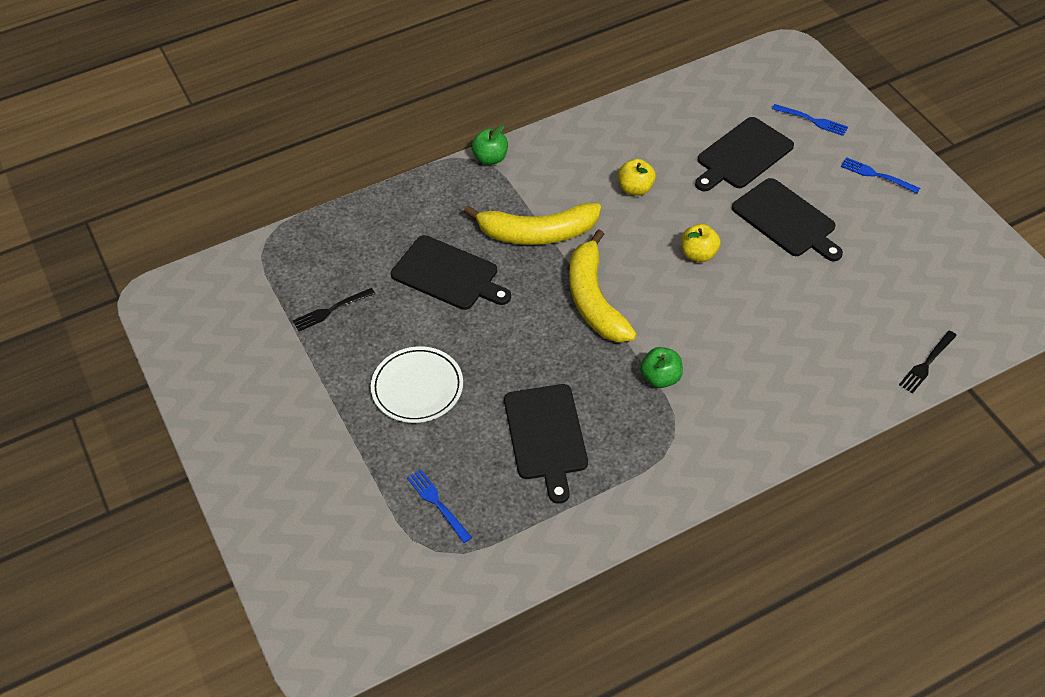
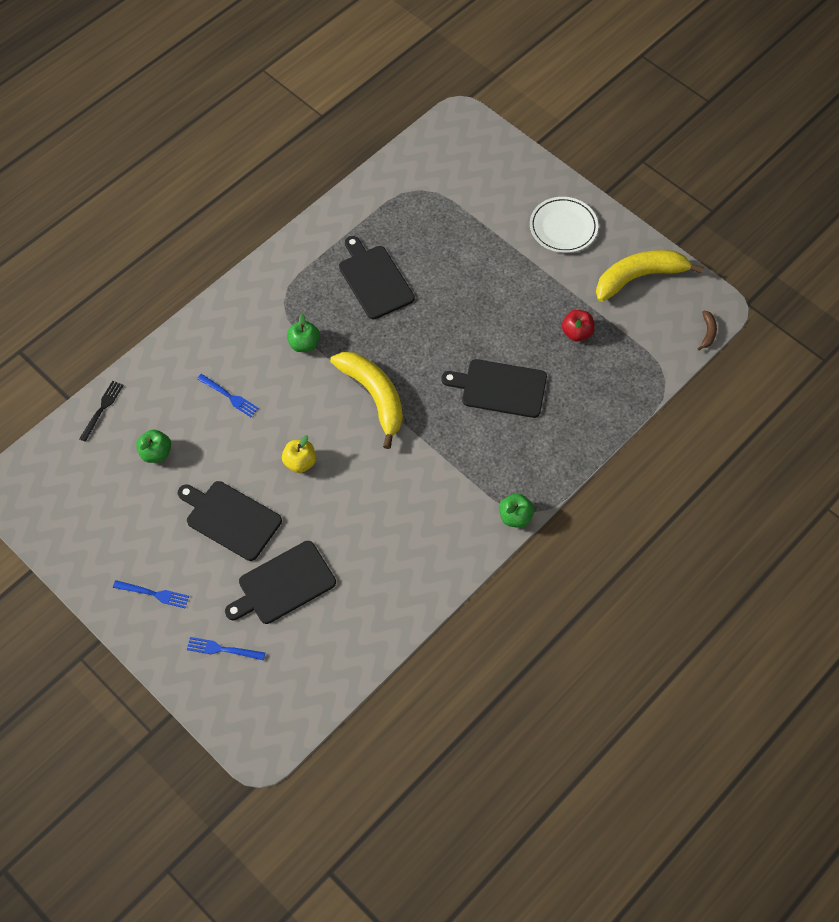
camera: 160 degrees right, 10 degrees up
(186, 275) = (708, 332): none -> brown banana
(331, 310) = (577, 333): black fork -> red apple
(417, 387) = (481, 290): white plate -> white plate (563, 227)
(437, 503) = (431, 217): blue fork -> blue fork (229, 396)
(537, 233) = (442, 447): yellow banana -> yellow banana (639, 277)
(635, 188) = (372, 518): yellow apple -> none
(742, 155) = (283, 584): black cutting board -> black cutting board turned 150 degrees counterclockwise
(863, 300) = (156, 453): none -> green apple

